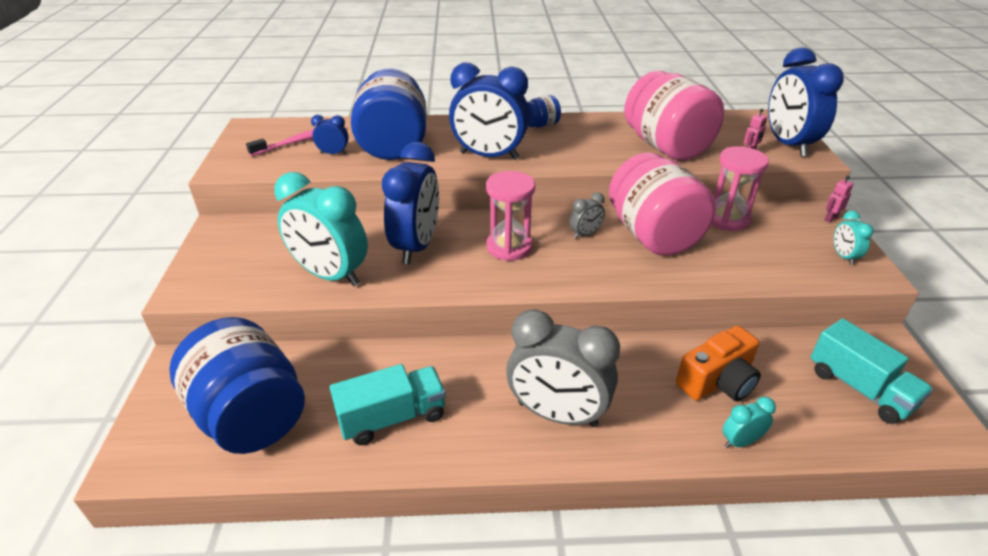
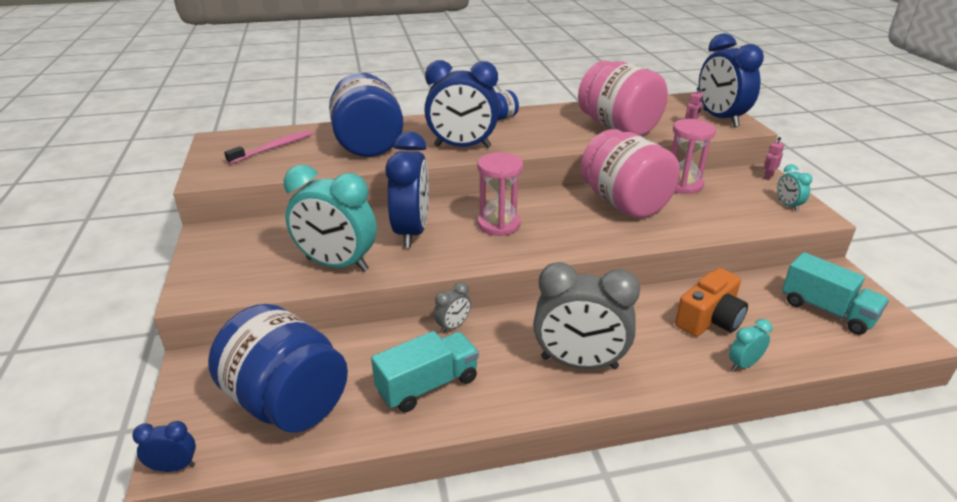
camera: 10 degrees left, 5 degrees down
(333, 153) = (312, 156): blue clock -> blue clock (174, 467)
(585, 234) = (564, 208): grey clock -> grey clock (453, 326)

